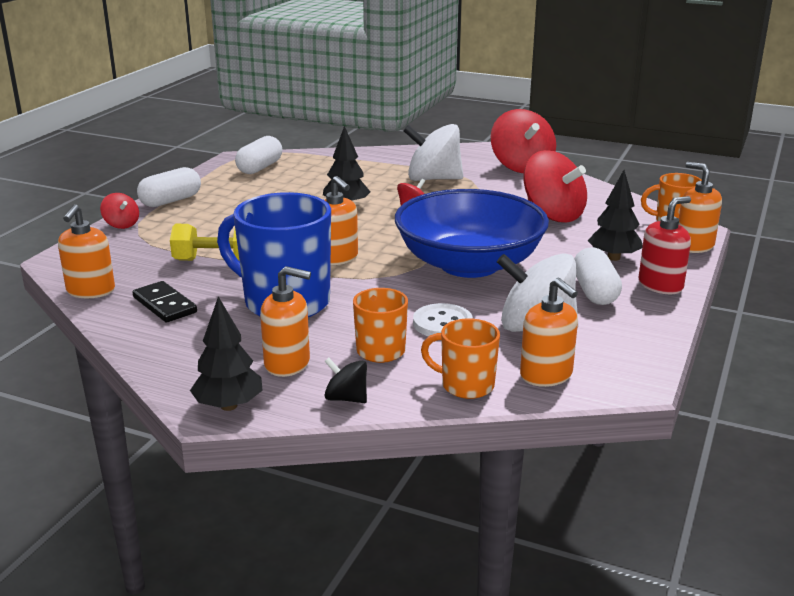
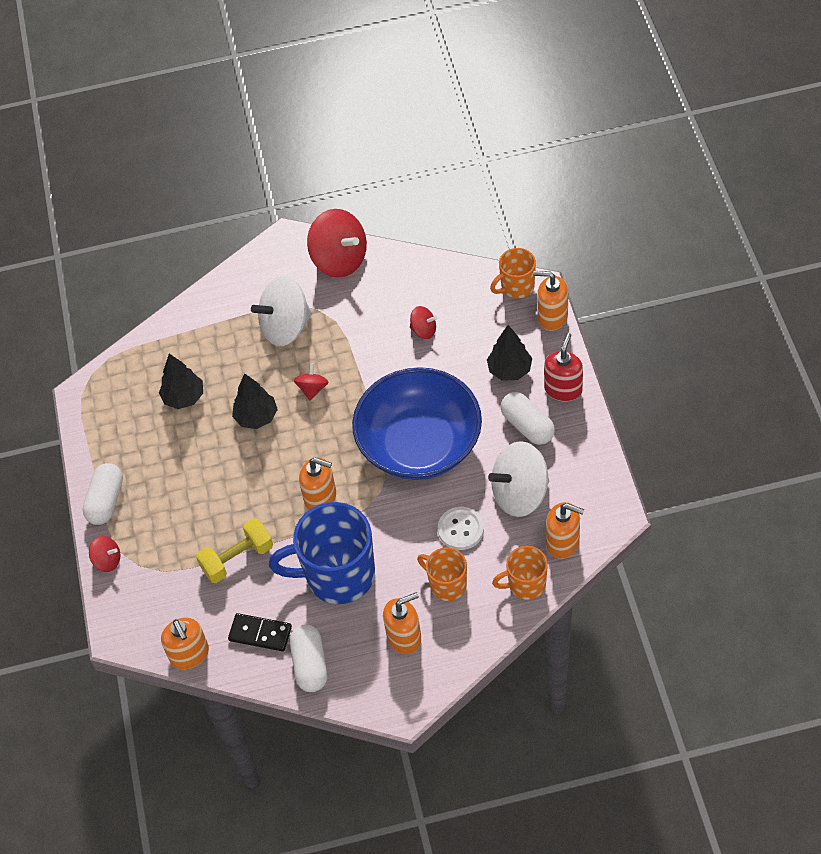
camera: 30 degrees left, 30 degrees up
(229, 406) = (409, 698): black tree -> black tree (184, 397)
(260, 168) = (121, 399): white capsule -> white capsule (310, 664)
(346, 398) = (469, 644): black spinning top -> none
(553, 214) = (424, 330): red spinning top -> red spinning top, size x0.49

